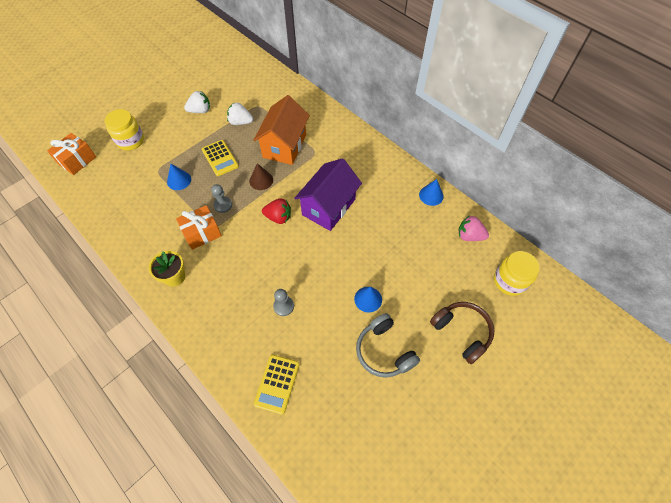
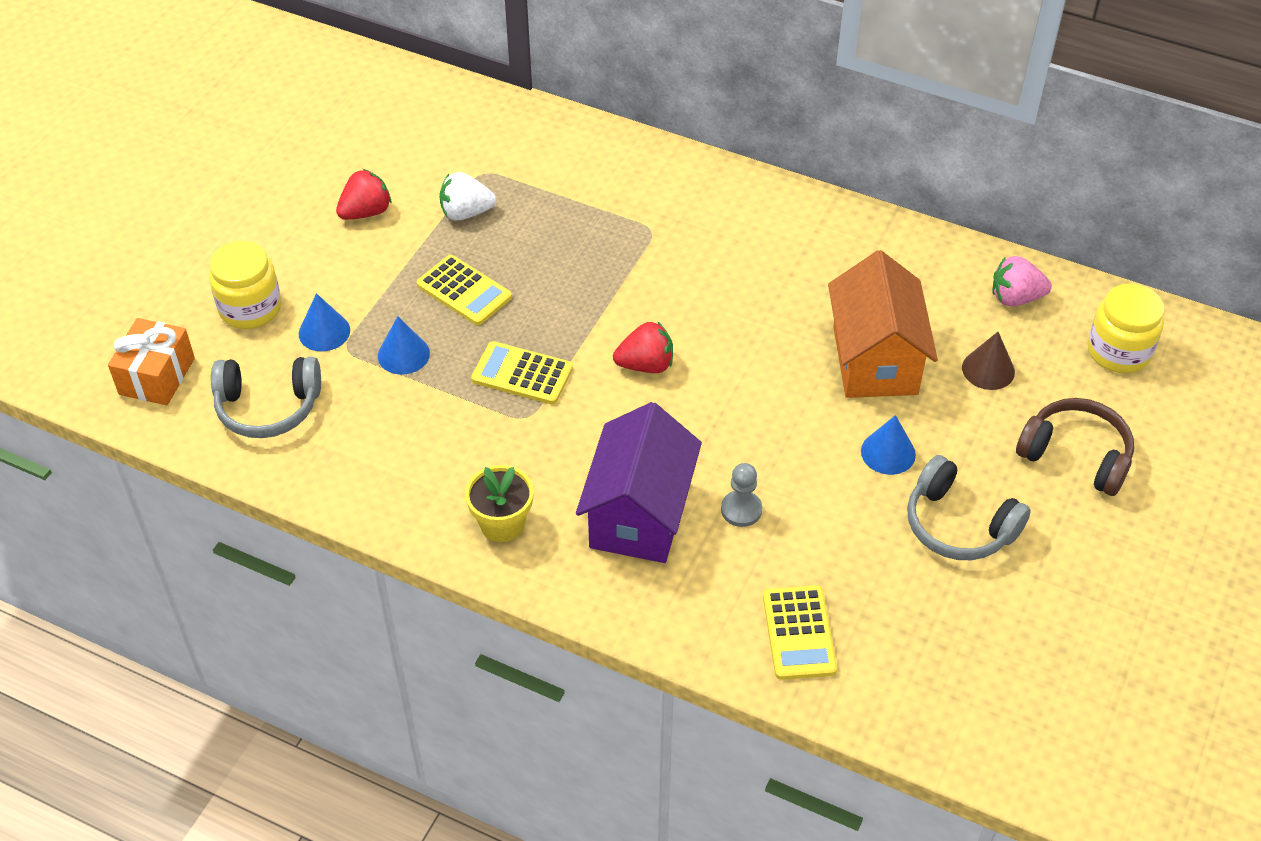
camera: 20 degrees left, 10 degrees down
(111, 188) = (268, 407): none -> grey headphones
(200, 111) = (366, 212): white strawberry -> red strawberry
(202, 233) = (510, 434): orange gift -> none
(223, 205) = (522, 374): grey pawn -> yellow calculator
(261, 180) = (573, 309): brown cone -> brown cone (988, 369)
(284, 146) = (583, 234): orange house -> orange house (875, 360)
(328, 207) = (732, 320): purple house -> purple house (639, 514)
(431, 195) = (913, 248): blue cone -> blue cone (324, 332)

